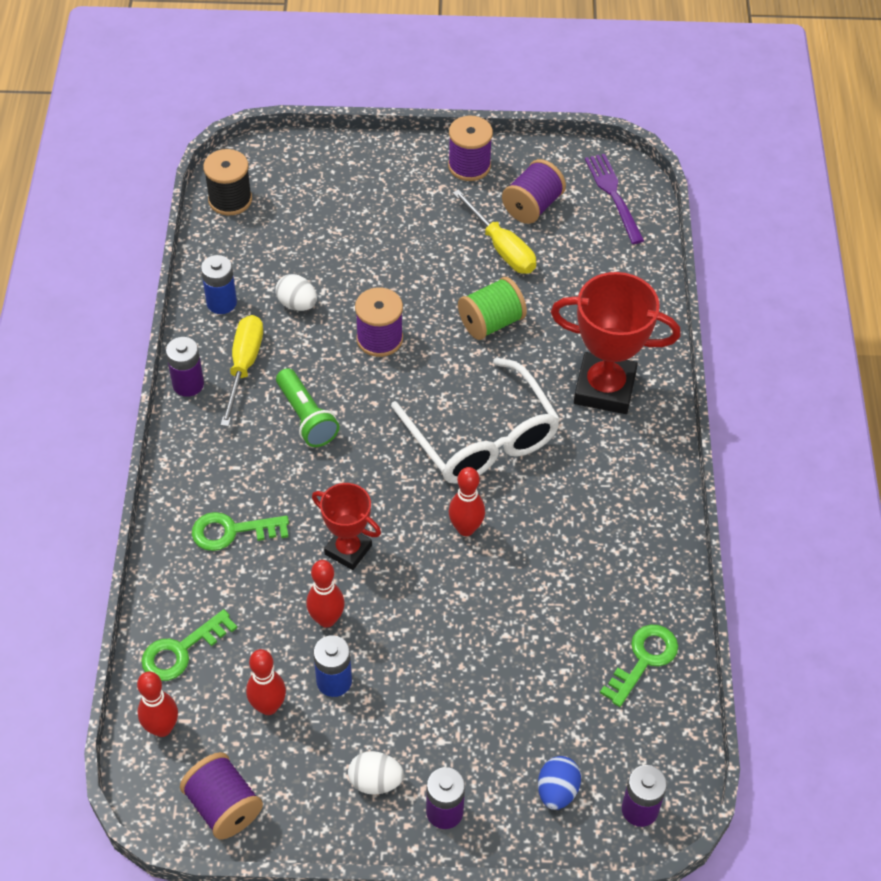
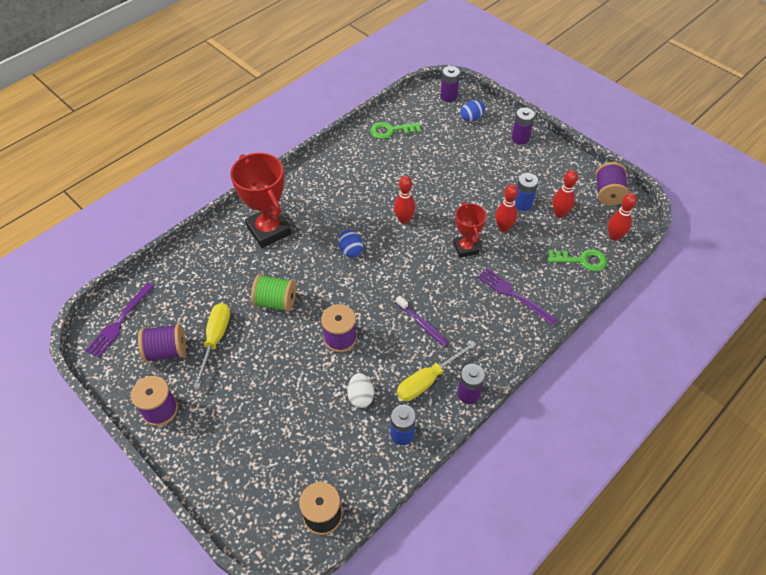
camera: 135 degrees left, 0 degrees up
(232, 531) = (513, 295): green key -> purple fork
(306, 417) = (423, 324): green flashlight -> purple toothbrush
(375, 781) = (538, 163): white egg -> none
(482, 438) = (350, 250): white glasses -> blue egg

